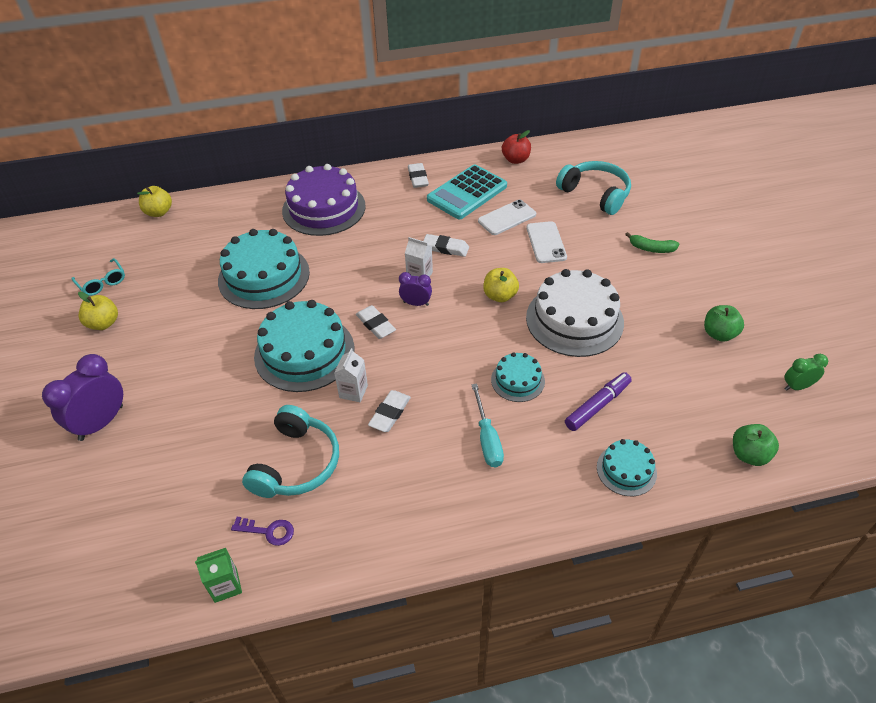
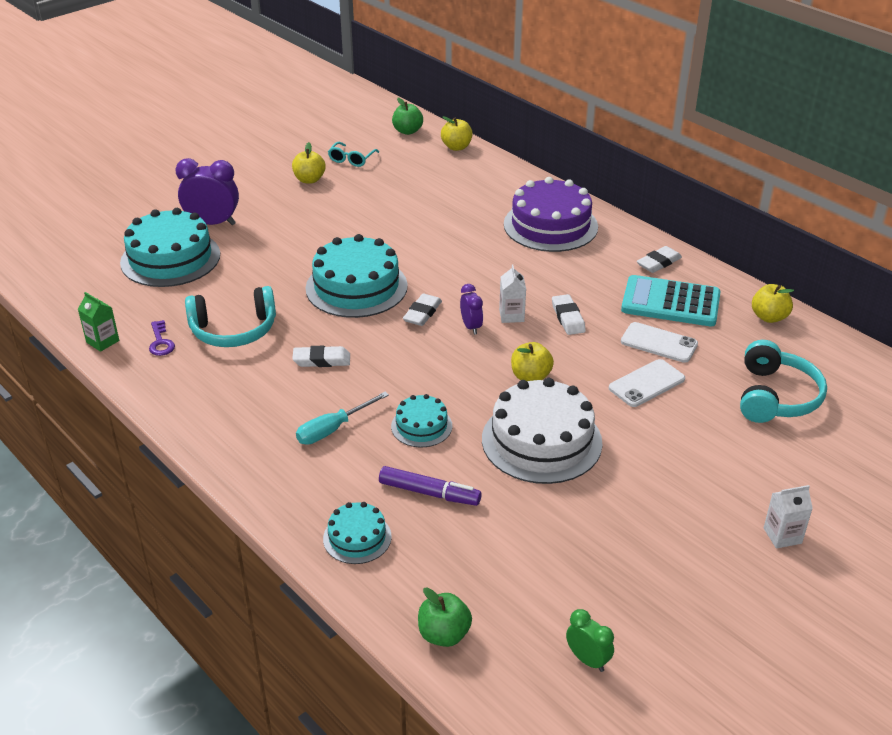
camera: 60 degrees right, 10 degrees down
(264, 276) = (428, 230): turquoise cake -> turquoise cake (170, 258)
(353, 391) = (332, 330): white carton -> white carton (782, 535)
(515, 160) = (769, 317): red apple -> yellow apple
(651, 248) = (721, 470): green banana -> none
(719, 334) = (620, 566): green apple -> green apple (407, 131)

